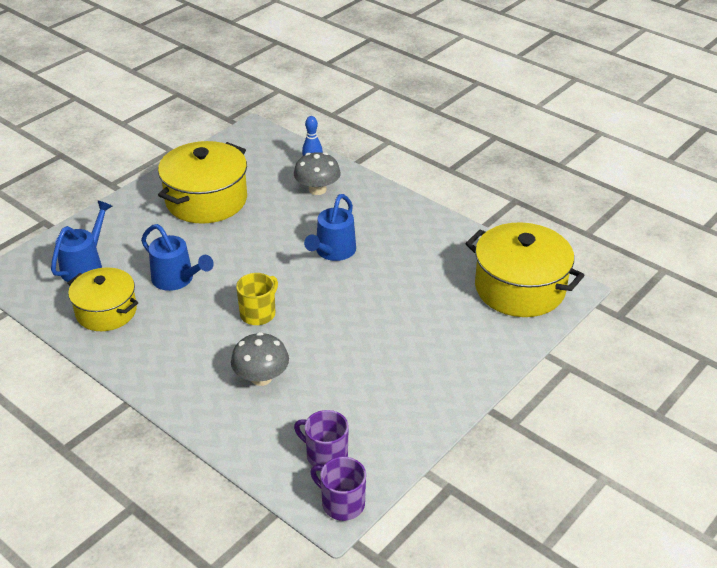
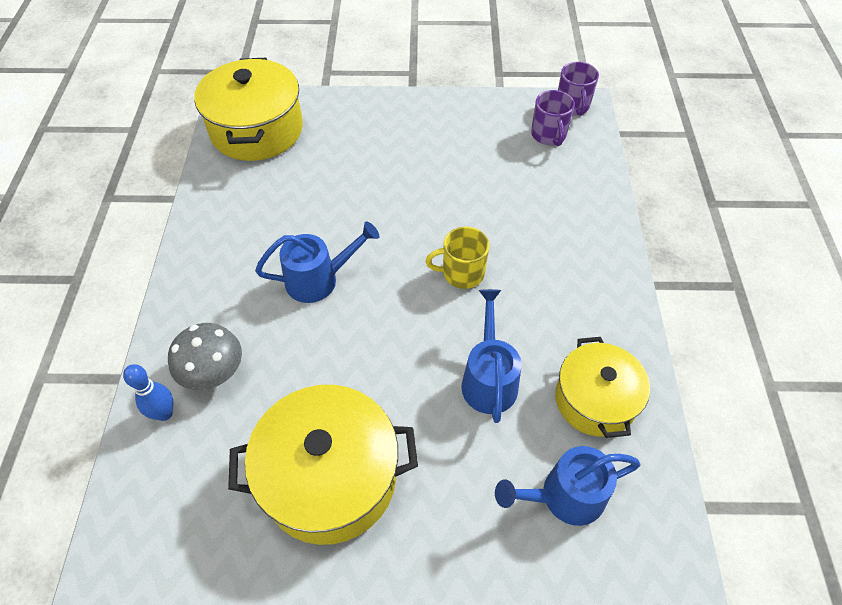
camera: 130 degrees left, 15 degrees up
(261, 377) = (527, 216): grey mushroom -> none

